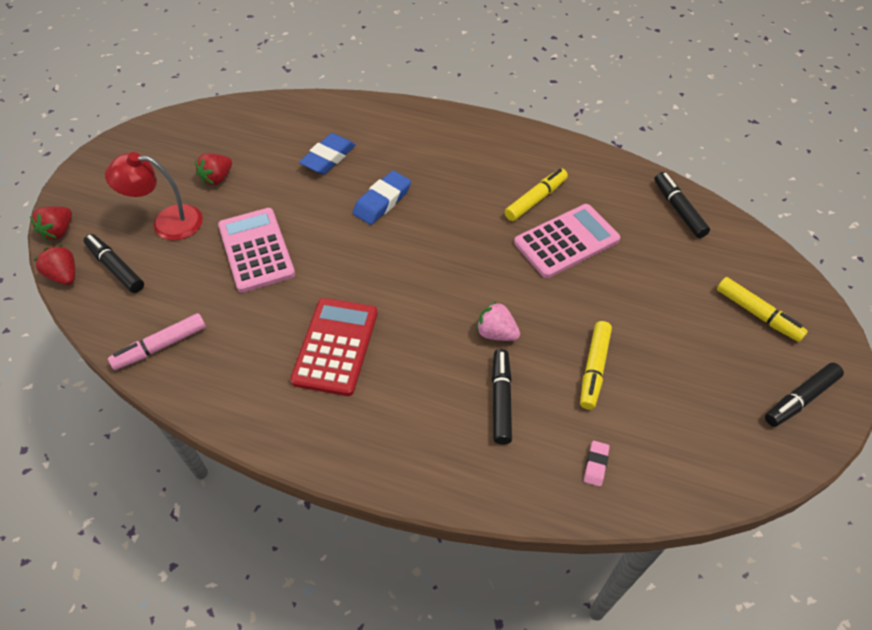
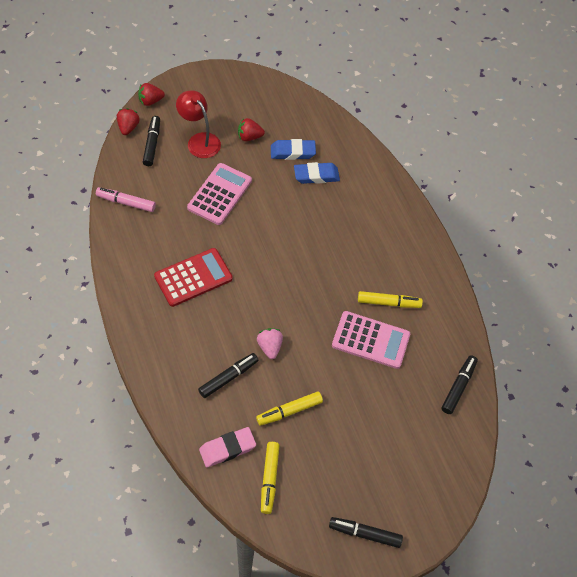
camera: 45 degrees right, 5 degrees up
(382, 201) = (310, 226): blue eraser -> blue eraser (292, 152)
(596, 465) = (227, 449): pink eraser -> pink eraser, size x1.87
(757, 314) = (411, 478): yellow marker -> yellow marker (269, 479)

